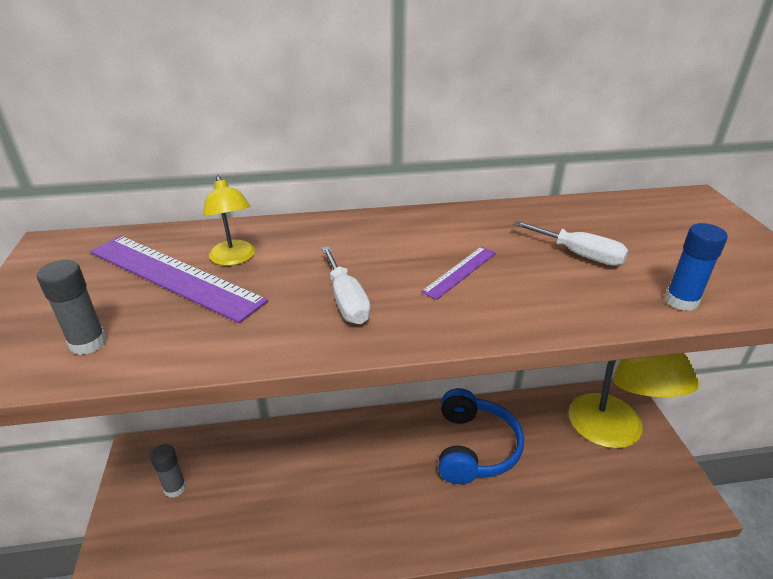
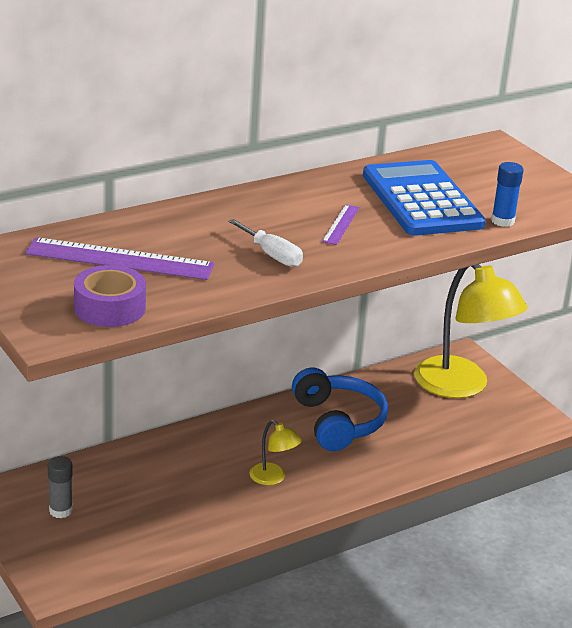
camera: 25 degrees left, 5 degrees down
(88, 343) = (110, 308): grey glue stick -> purple tape
(234, 259) = (155, 241): yellow lamp -> yellow lamp (273, 478)
(579, 255) = (422, 200): white screwdriver -> blue calculator

